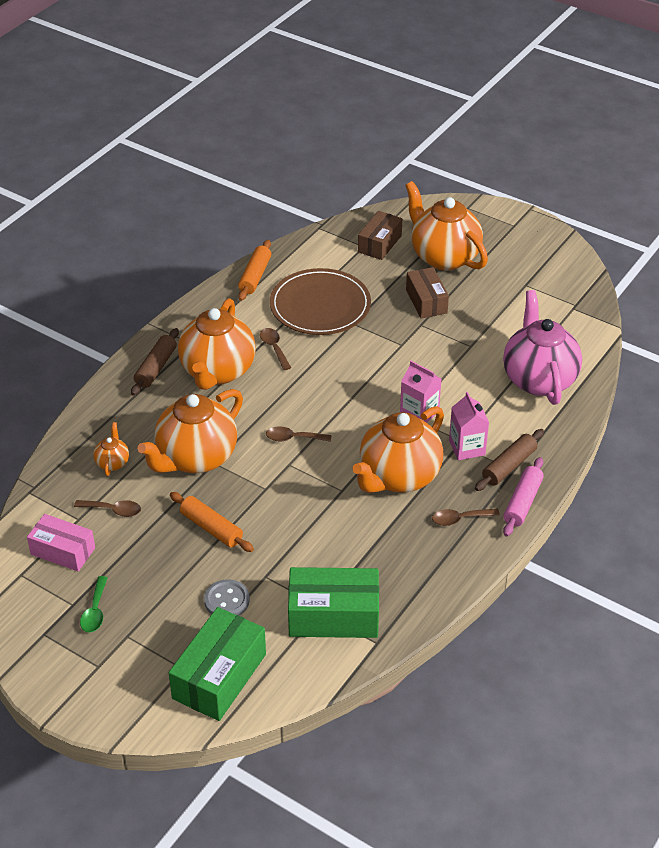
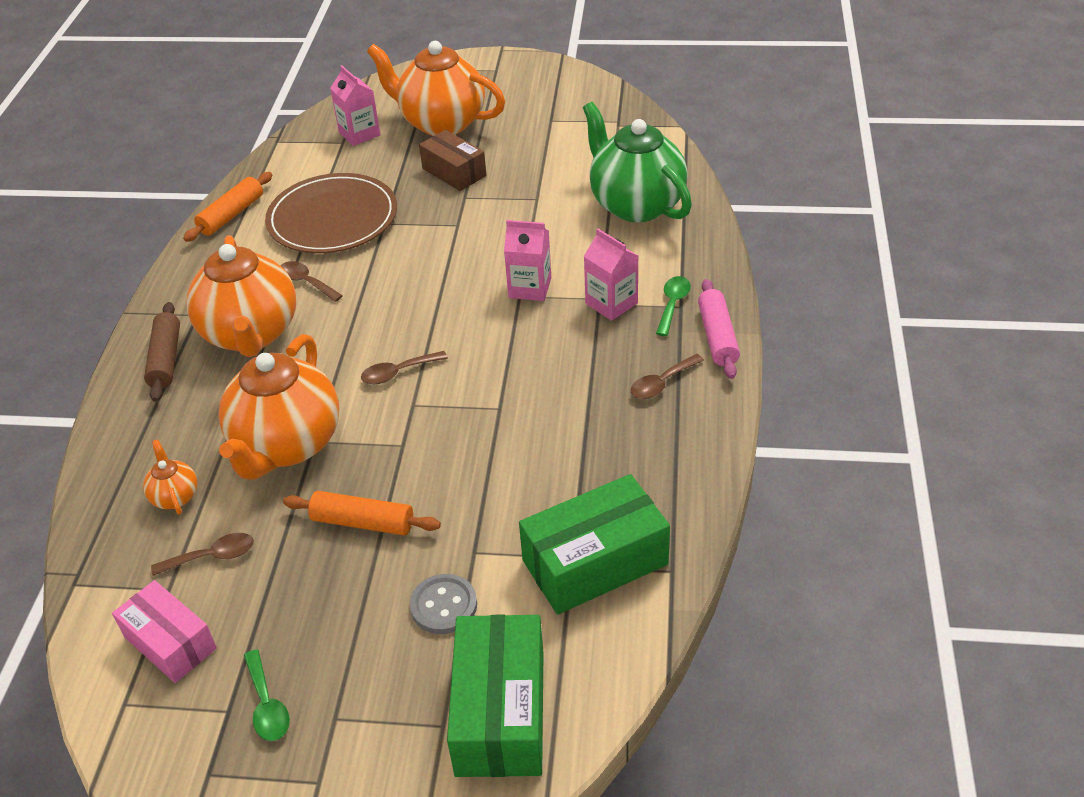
camera: 25 degrees left, 0 degrees up
(63, 551) = (170, 642): pink box -> pink box turned 45 degrees clockwise
(255, 276) = (231, 215): orange rolling pin -> orange rolling pin turned 45 degrees clockwise
(379, 244) = (359, 134): brown box -> pink carton
(398, 477) = (556, 366): orange teapot -> none
(509, 466) = (673, 304): brown rolling pin -> green spoon
(538, 379) = (636, 205): pink teapot -> green teapot

